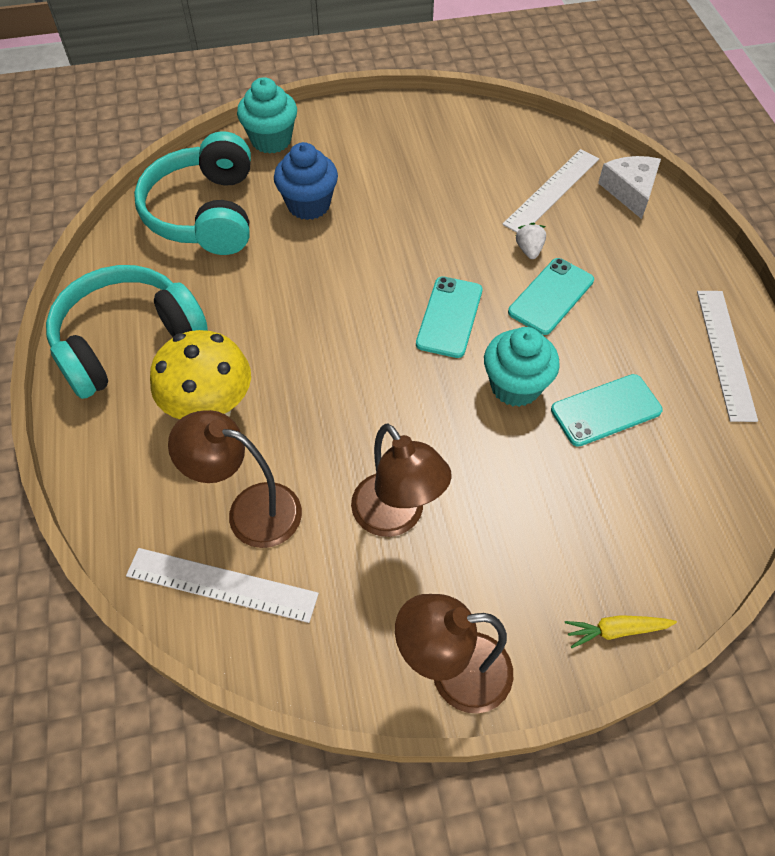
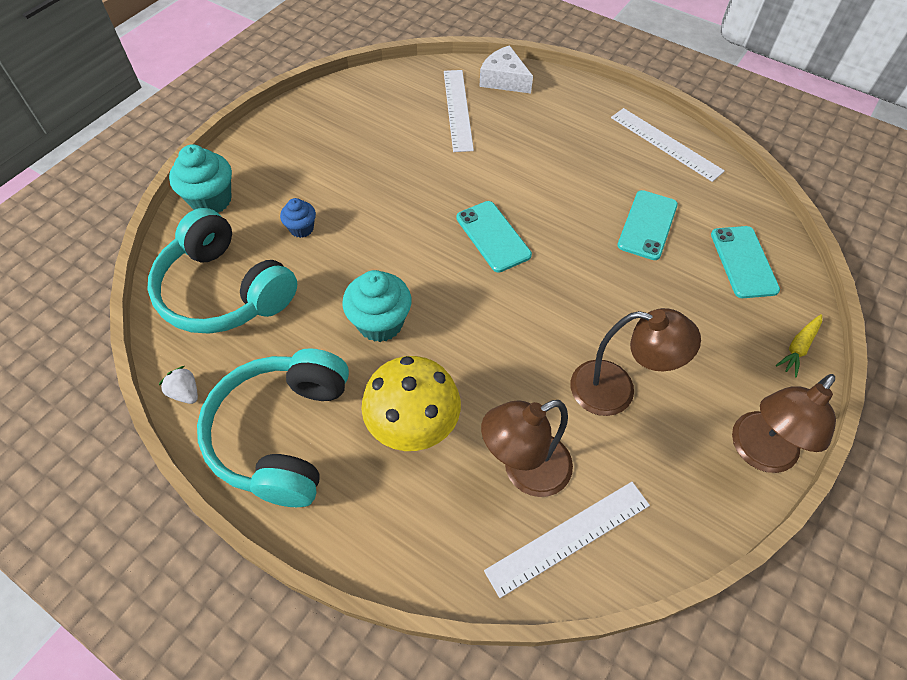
camera: 45 degrees left, 0 degrees up
(308, 205) = (301, 228): blue cupcake -> blue cupcake, size x0.57
(515, 386) = (583, 250): turquoise cupcake -> turquoise cupcake (380, 323)
(529, 250) = (489, 157): white strawberry -> white strawberry (185, 393)
(551, 296) = (537, 178): turquoise phone -> turquoise phone (743, 262)

